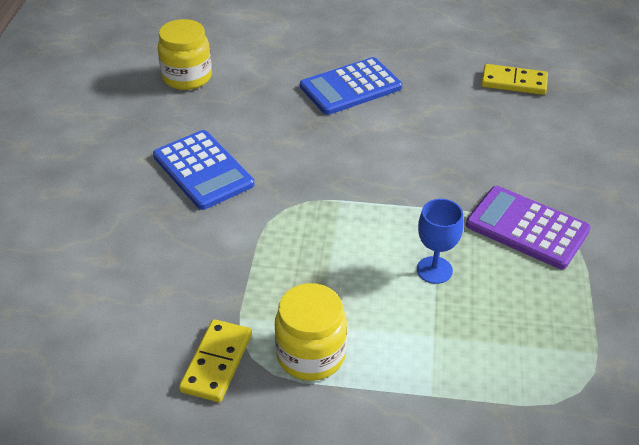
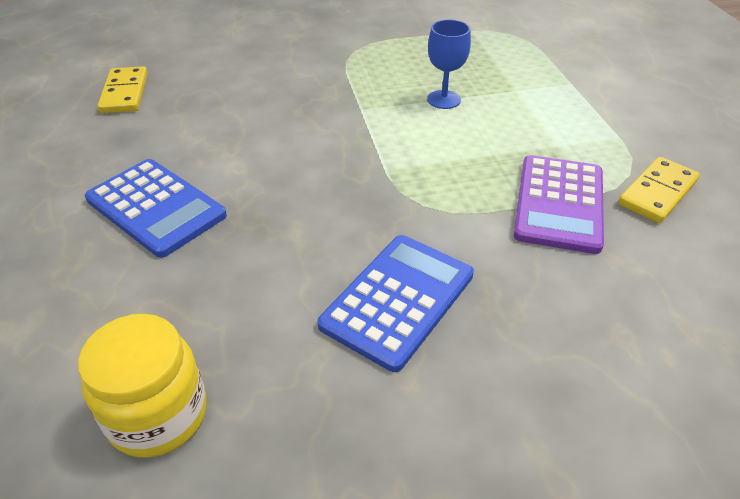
camera: 110 degrees left, 0 degrees up
(216, 362) = (657, 193): yellow domino -> yellow domino turned 45 degrees counterclockwise
(311, 355) = (593, 142): yellow jar -> none
(527, 228) = (359, 65): purple calculator -> purple calculator (559, 204)

